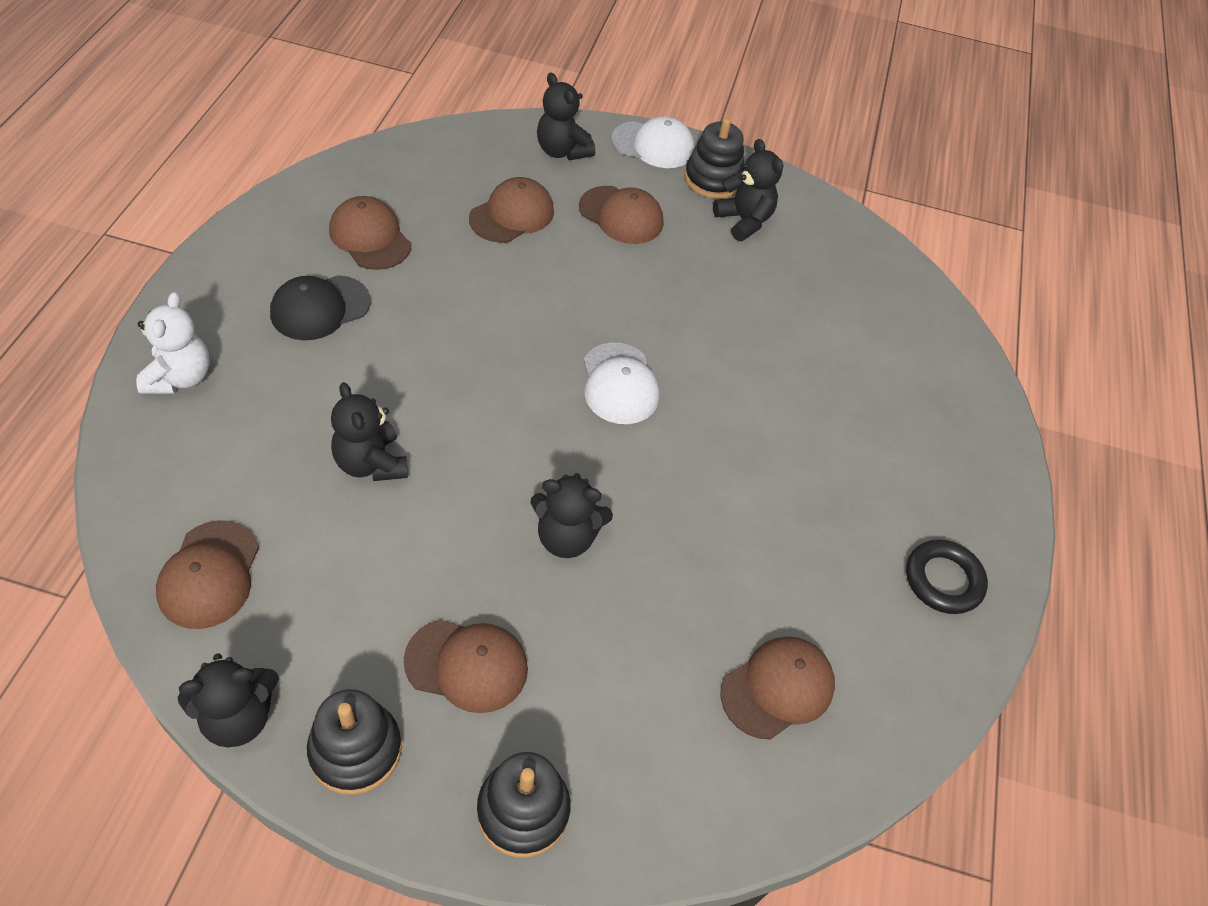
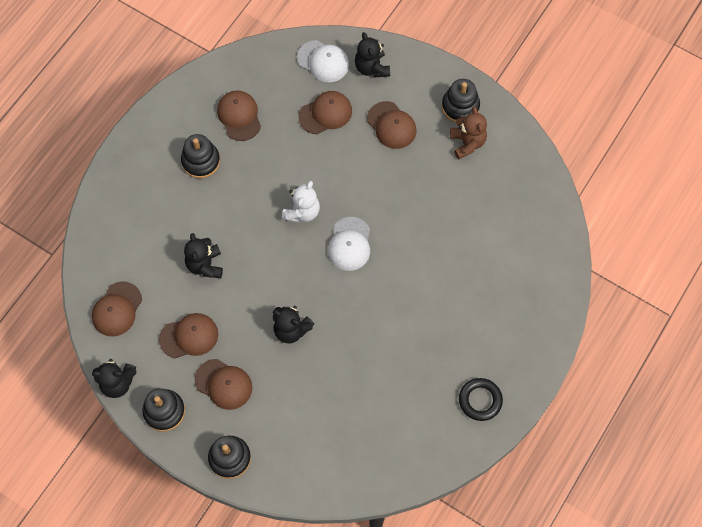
camera: 25 degrees right, 15 degrees up
(179, 377) = (121, 192): white teddy bear -> white teddy bear (302, 211)
(320, 308) = (201, 161): black cap -> black stacking toy
(653, 145) = (432, 72): white cap -> white cap (323, 61)
(744, 221) = (467, 143): black teddy bear -> brown teddy bear
(777, 688) = (368, 434): brown cap -> brown cap (189, 336)

